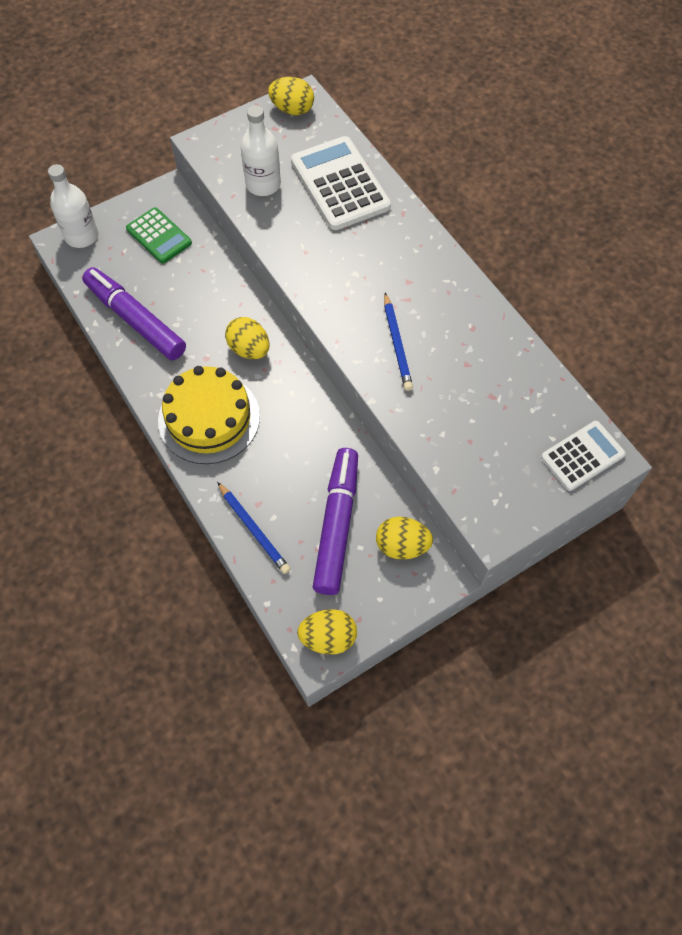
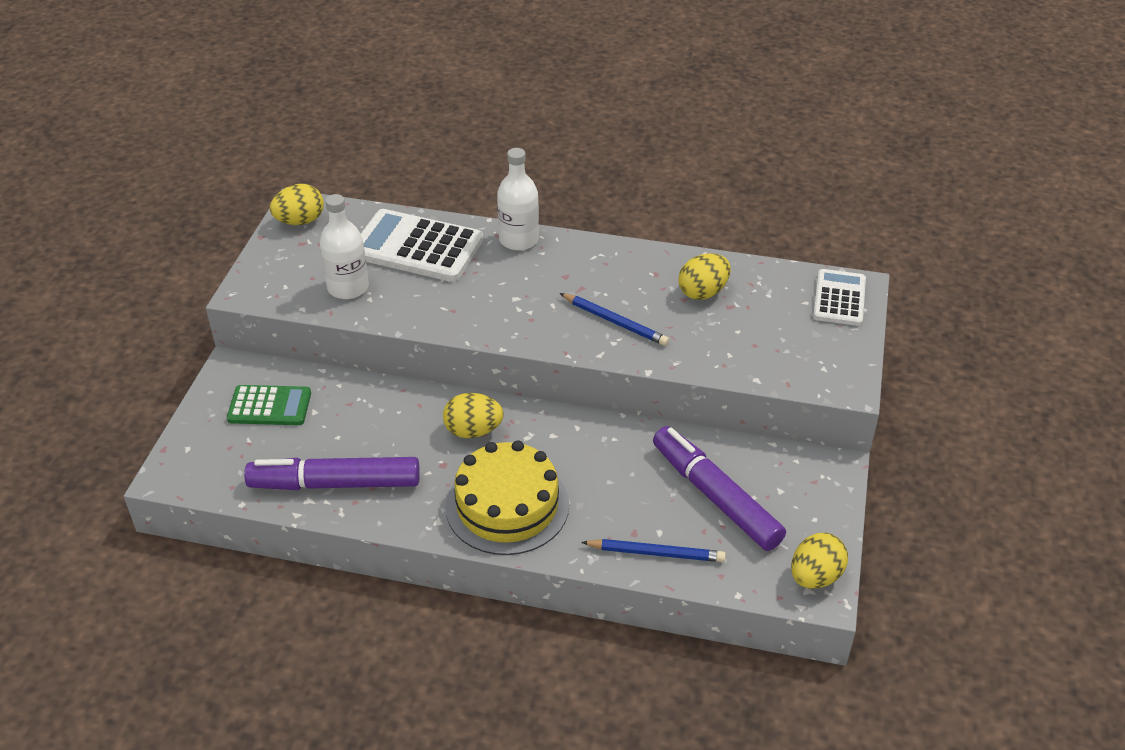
camera: 45 degrees left, 20 degrees down
(81, 236) = (186, 457): white bottle -> white bottle (518, 240)
(402, 545) = (781, 471): yellow egg -> yellow egg (703, 292)

